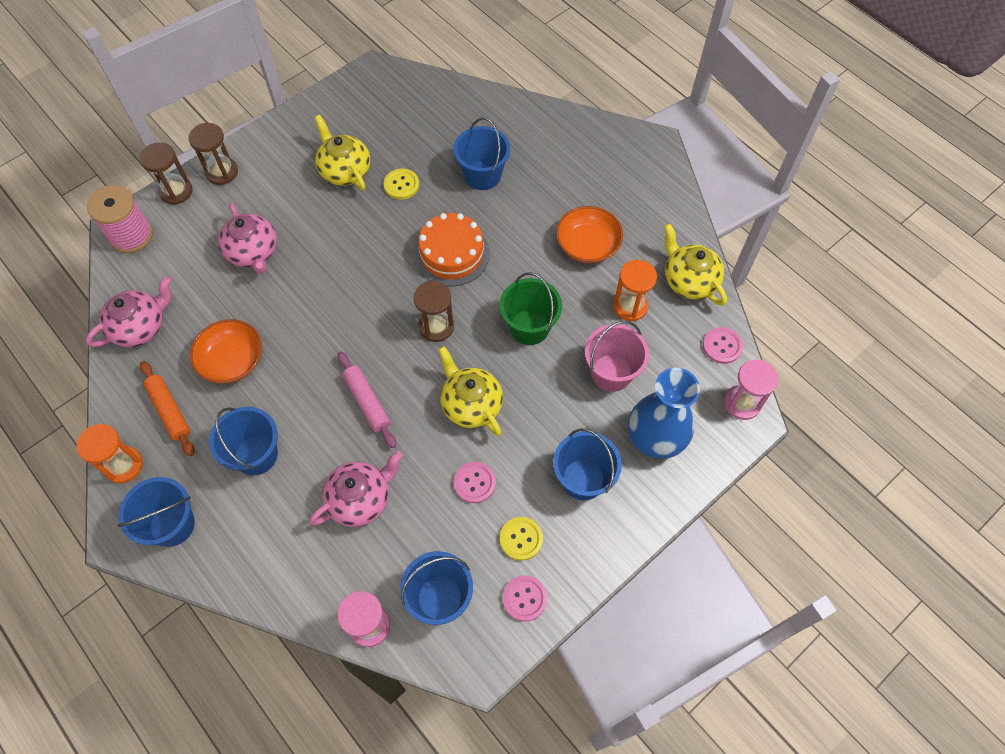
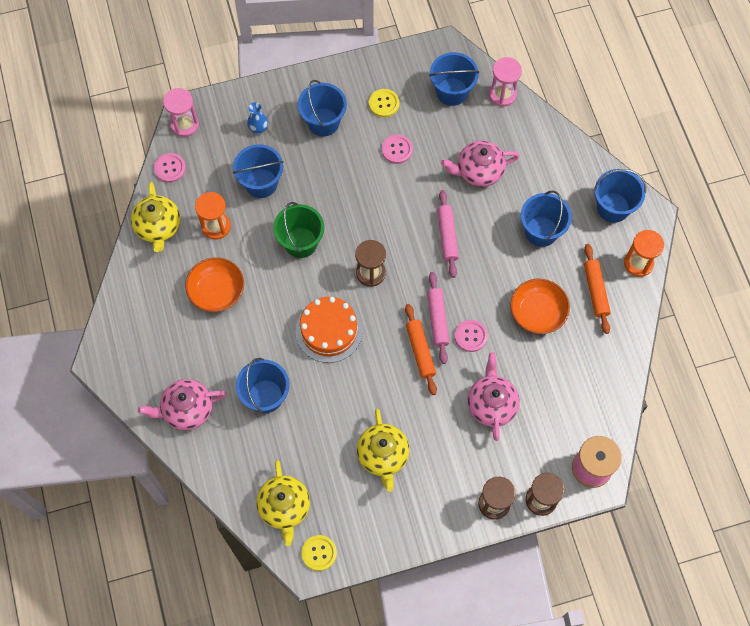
camera: 155 degrees left, 5 degrees up
(140, 327) = (602, 373): pink teapot -> pink teapot (186, 410)
(341, 309) = (437, 320): none -> pink rolling pin
(347, 272) = (420, 351): none -> orange rolling pin
(401, 185) = (340, 417): yellow button -> yellow button (319, 553)
(471, 404) = (373, 203): yellow teapot -> yellow teapot (284, 507)
(524, 598) = (399, 70): pink button -> pink button (470, 336)
(611, 373) = (261, 183): pink bucket -> blue bucket
(655, 437) = (258, 127): blue vase -> blue vase, size x0.44

